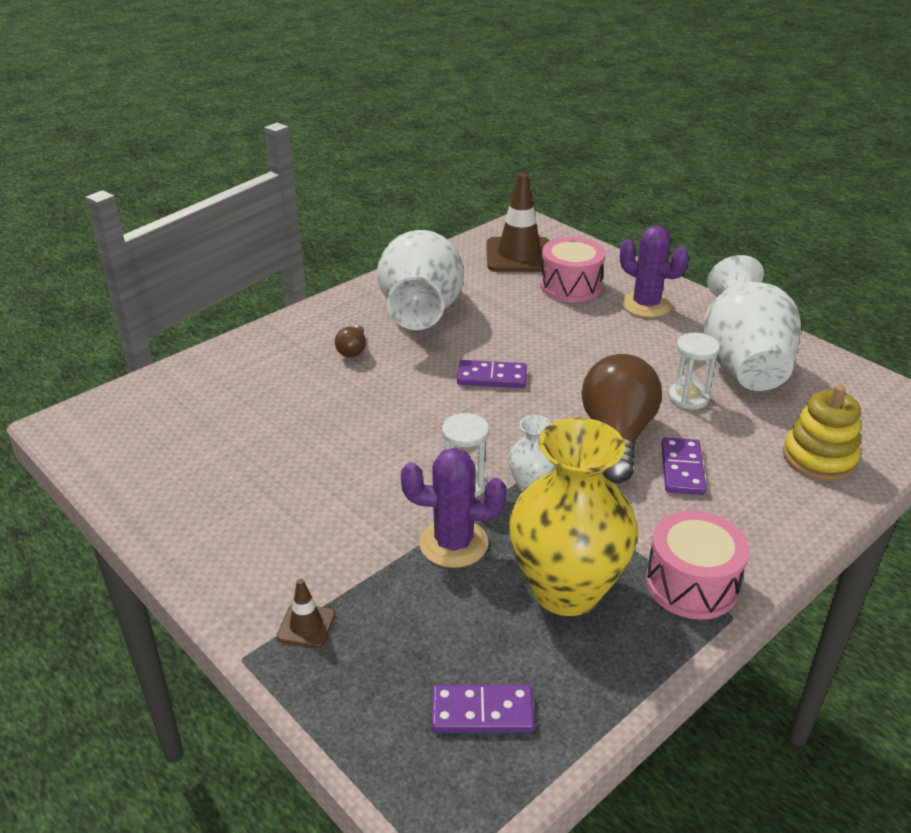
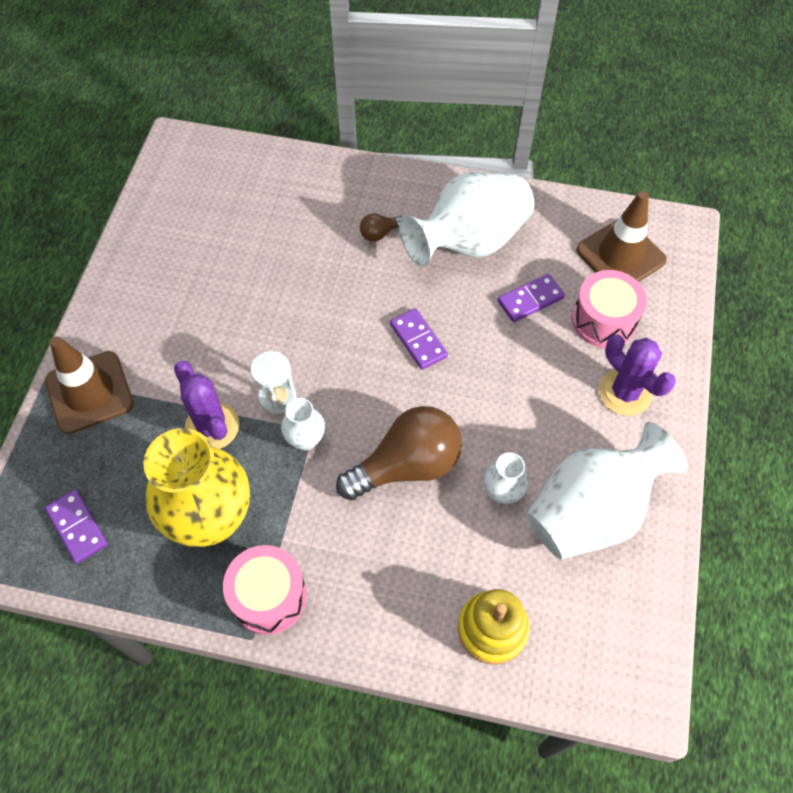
camera: 55 degrees right, 25 degrees up
(306, 626) = (89, 392): brown traffic cone -> brown traffic cone, size x2.16
(646, 305) = (625, 392): purple cactus -> purple cactus turned 45 degrees counterclockwise
(682, 469) = (399, 531): purple domino -> purple domino (530, 299)
(688, 398) = (502, 492): white hourglass -> white vase

